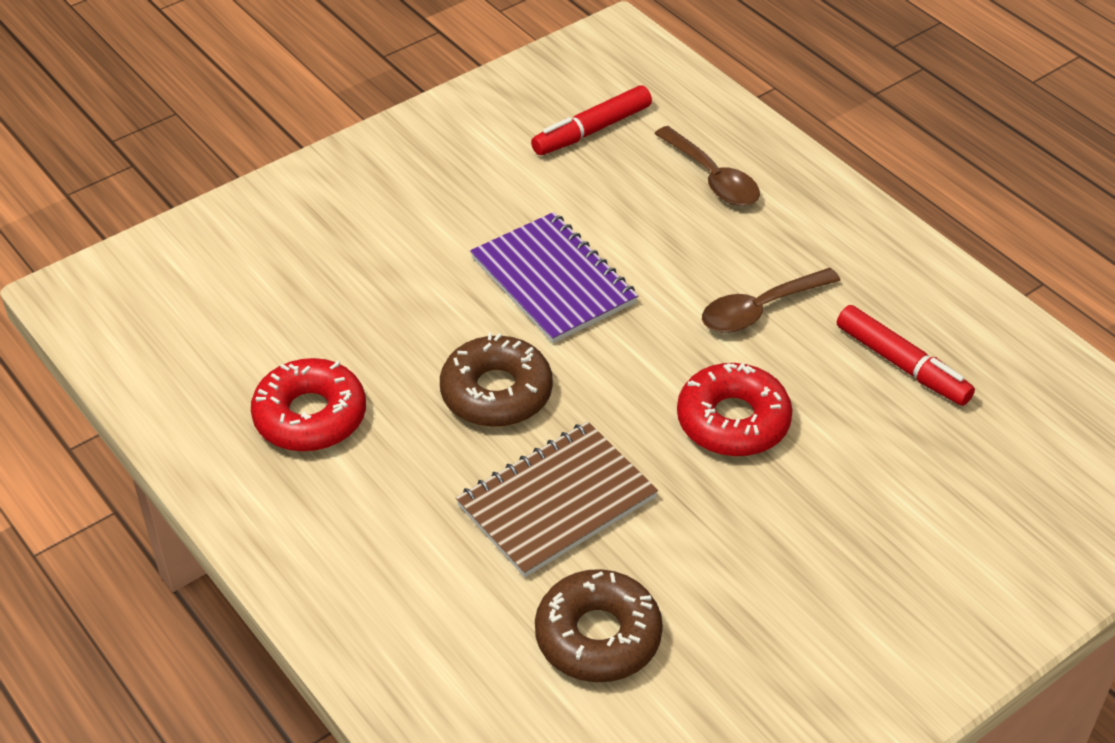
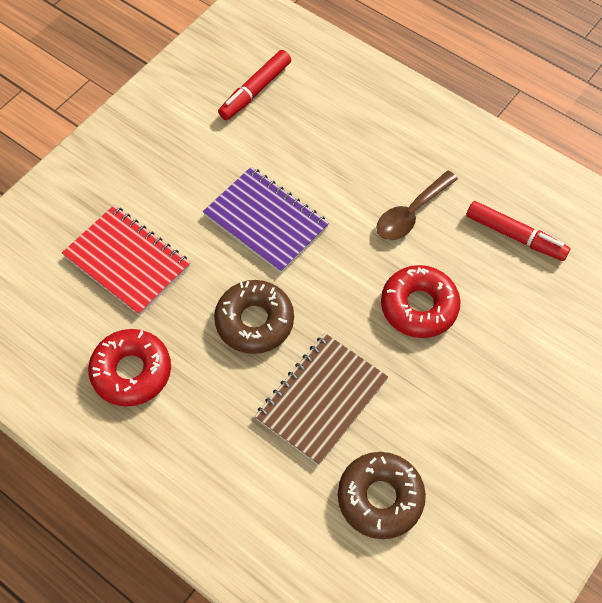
camera: 15 degrees left, 15 degrees up
(350, 291) = (127, 261): none -> red notebook
(712, 178) = (349, 113): brown spoon -> none

